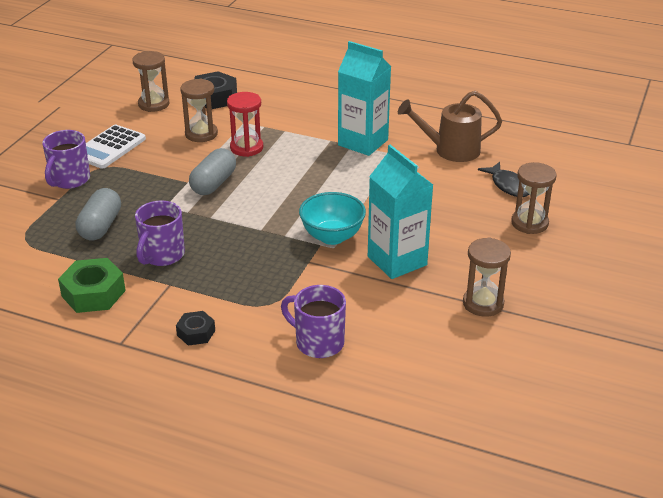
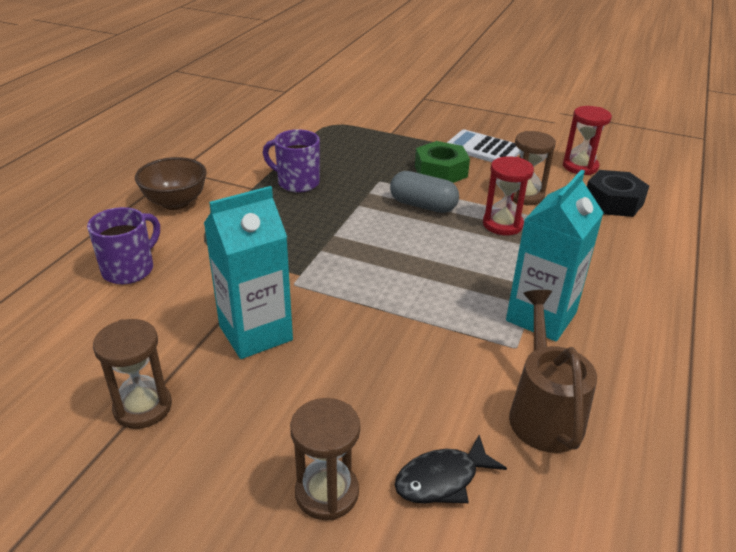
camera: 90 degrees right, 0 degrees up
(69, 180) = (422, 135): purple mug -> none
(93, 293) = (248, 155): green nut -> green nut (440, 171)
(100, 226) = (347, 153): grey capsule -> none
(154, 104) = (580, 167): brown hourglass -> red hourglass
(196, 333) = (176, 203): black nut -> brown bowl
(332, 236) = (314, 283): turquoise bowl -> none

